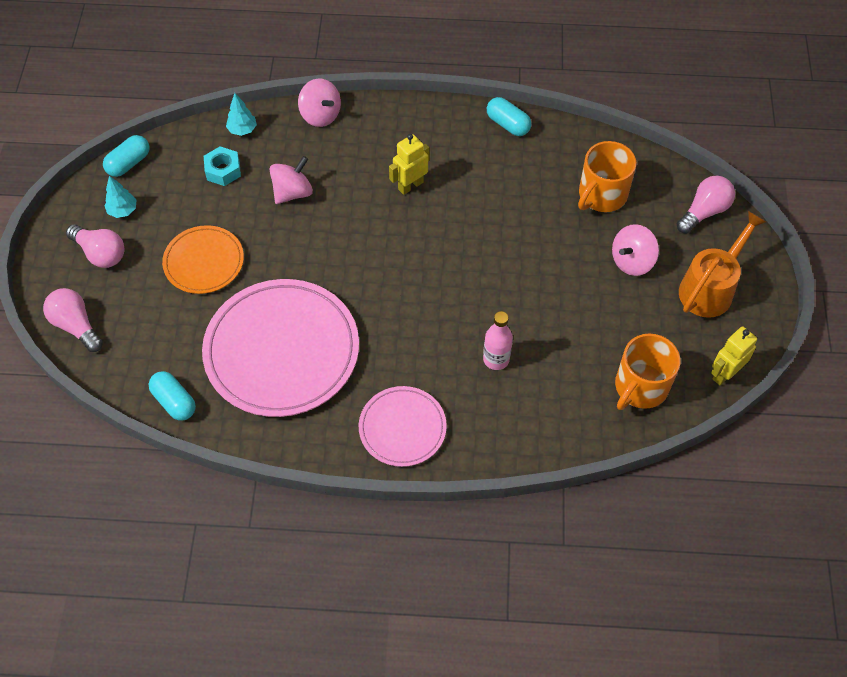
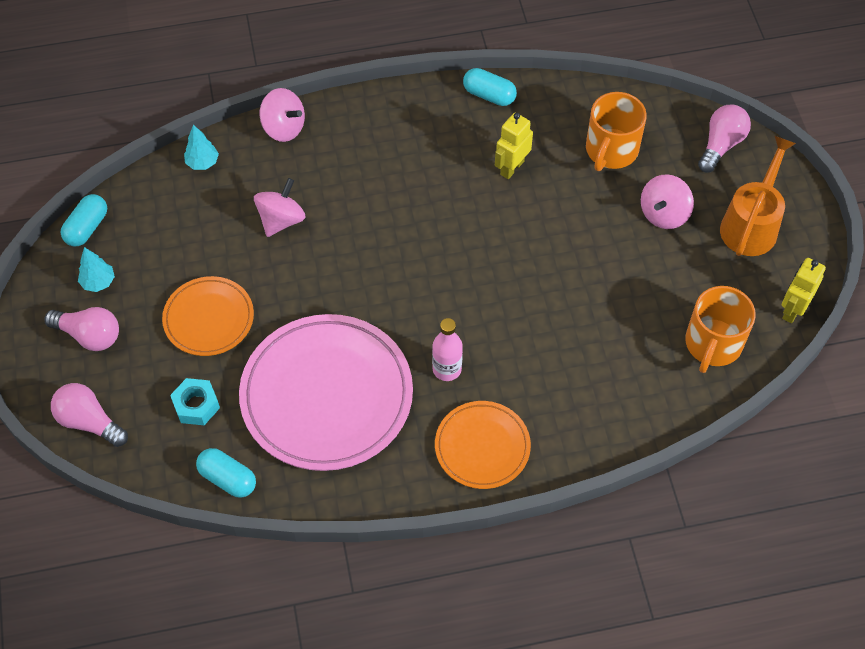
camera: 15 degrees left, 0 degrees up
(223, 170) = (196, 212): turquoise nut -> turquoise nut (196, 405)
(402, 428) = (482, 447): pink plate -> orange plate
(410, 185) = (406, 184): yellow robot -> yellow robot (511, 168)
(496, 359) = (556, 350): pink bottle -> pink bottle (447, 369)

